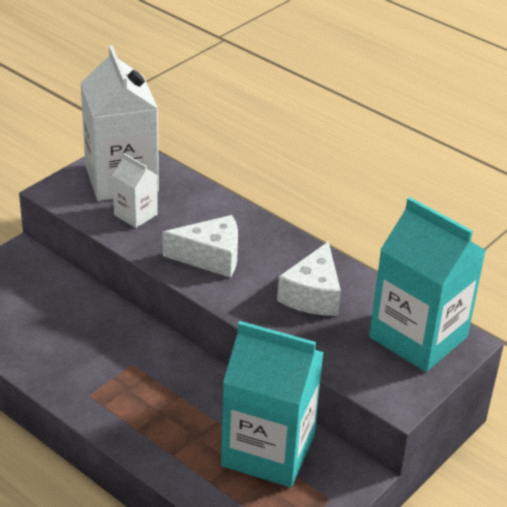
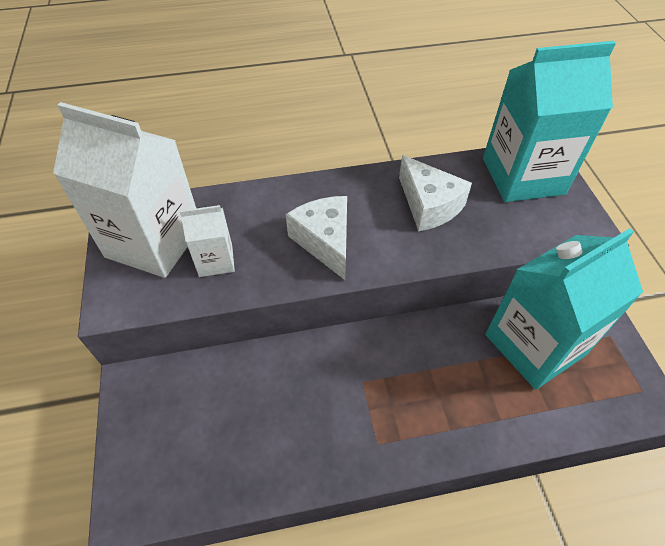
camera: 50 degrees left, 15 degrees up
(210, 257) = (325, 241): white cheese -> white cheese turned 60 degrees counterclockwise

